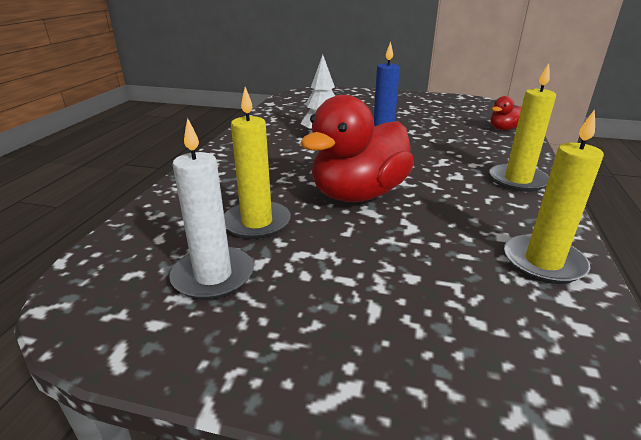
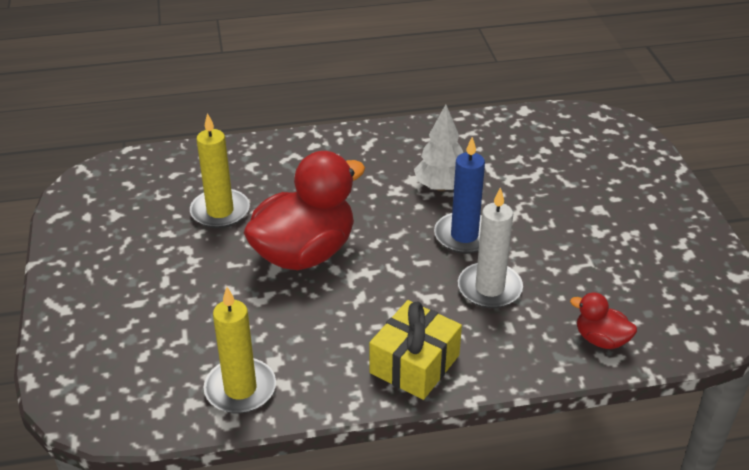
camera: 65 degrees right, 10 degrees up
(213, 276) = (141, 218): white candle -> white candle (489, 288)
(358, 194) = (304, 253): red duck -> red duck turned 120 degrees clockwise
(517, 180) = (414, 364): yellow candle -> yellow gift

